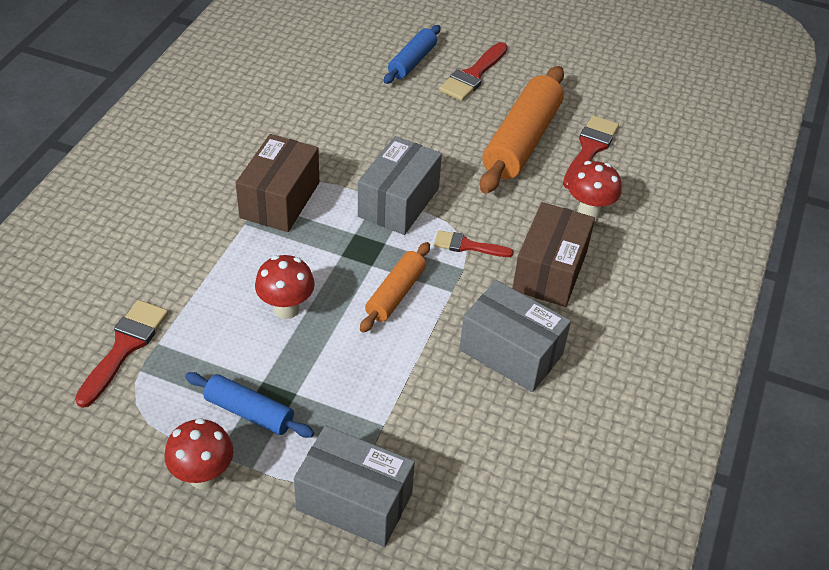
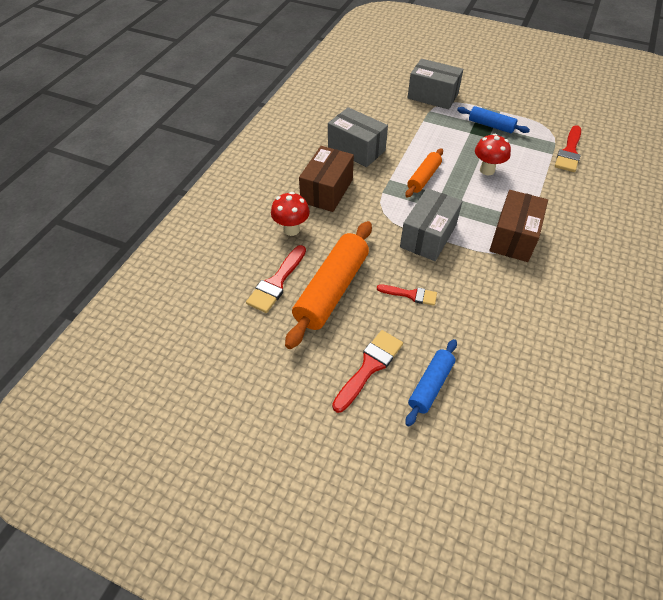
camera: 175 degrees left, 5 degrees up
(203, 476) = (503, 104): red mushroom -> none
(467, 246) = (379, 206): red brush -> red brush (411, 295)

